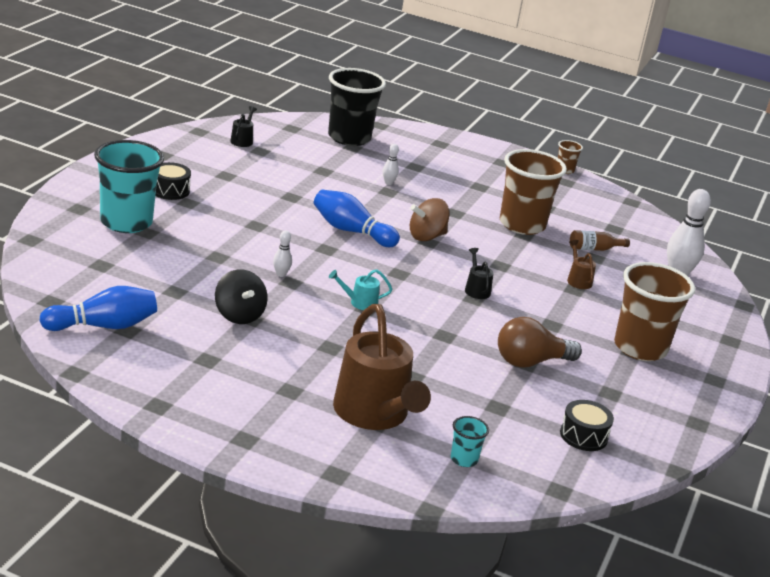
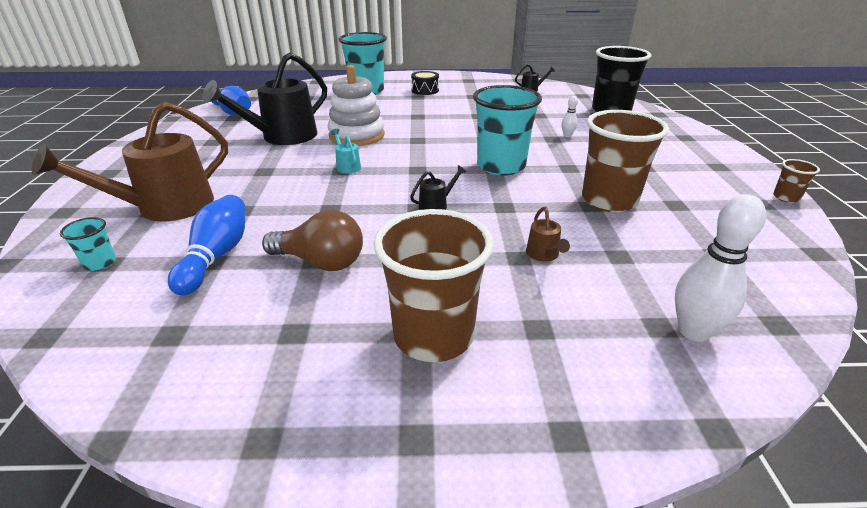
camera: 70 degrees right, 5 degrees up
(239, 315) = (282, 137): black spinning top -> black watering can
(281, 274) = (357, 135): white bowling pin -> white stacking toy
(351, 231) = (460, 141): blue bowling pin -> blue bowling pin (216, 256)
(426, 236) = (501, 166): brown spinning top -> turquoise cup
(530, 362) = (320, 262): brown light bulb -> brown light bulb turned 150 degrees clockwise
(578, 280) = (544, 255): brown watering can -> brown watering can turned 120 degrees clockwise
(583, 436) = (175, 331): black drum -> none
(594, 249) = (638, 251): brown bottle -> none

